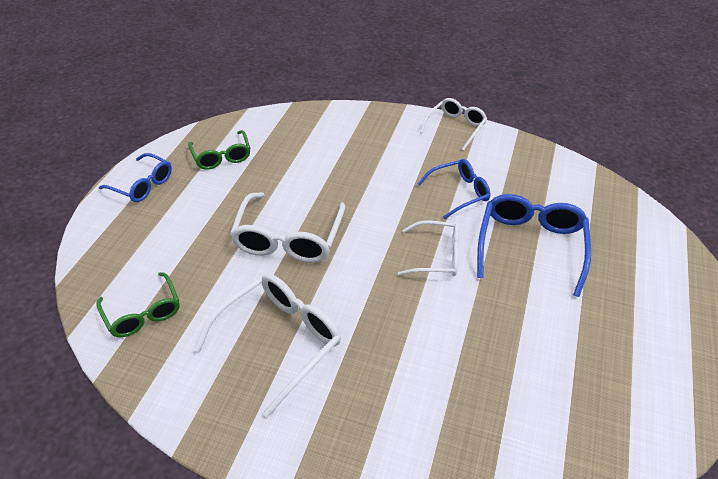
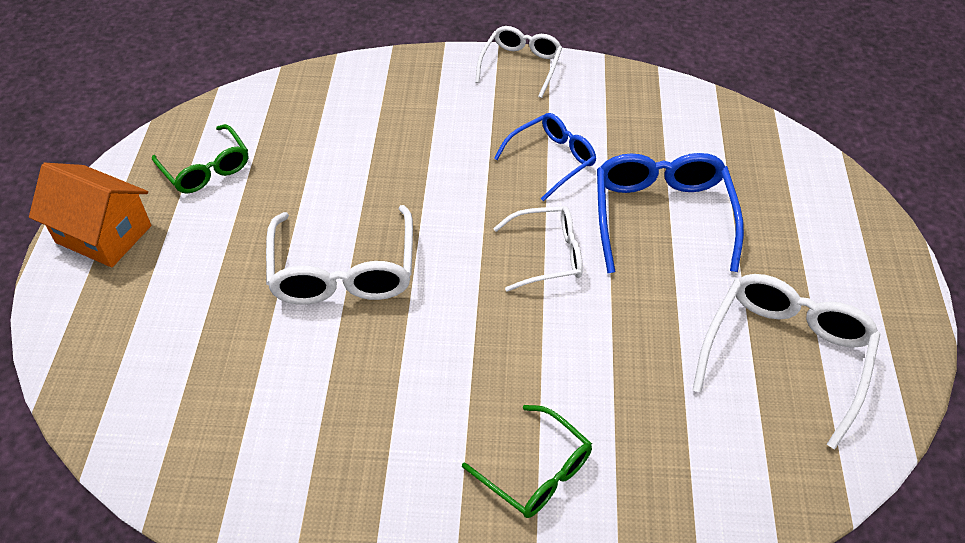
camera: 15 degrees left, 5 degrees up
(142, 185) = (103, 234): blue glasses -> orange house
(143, 313) = (176, 420): green glasses -> green glasses (536, 472)
(279, 340) = (378, 414): white glasses -> white glasses (785, 355)

